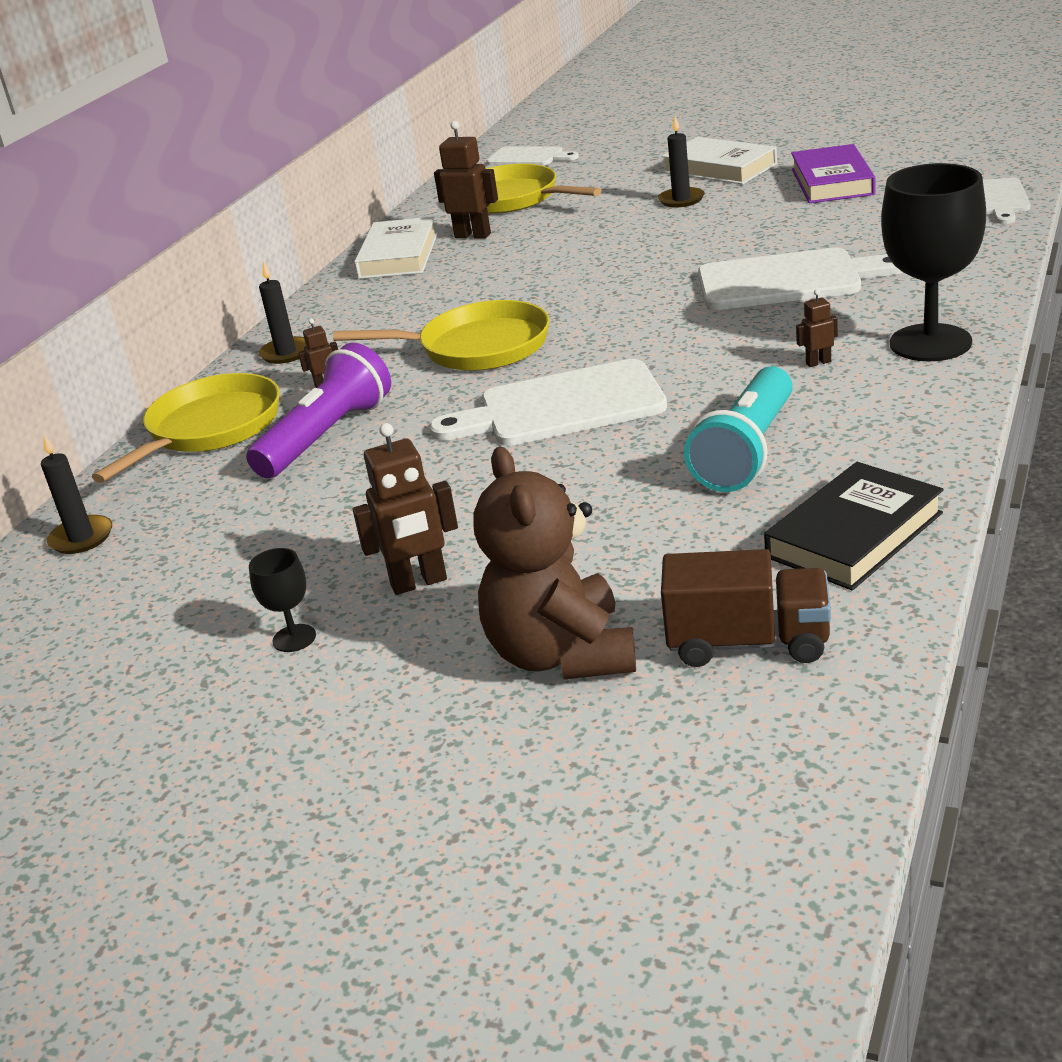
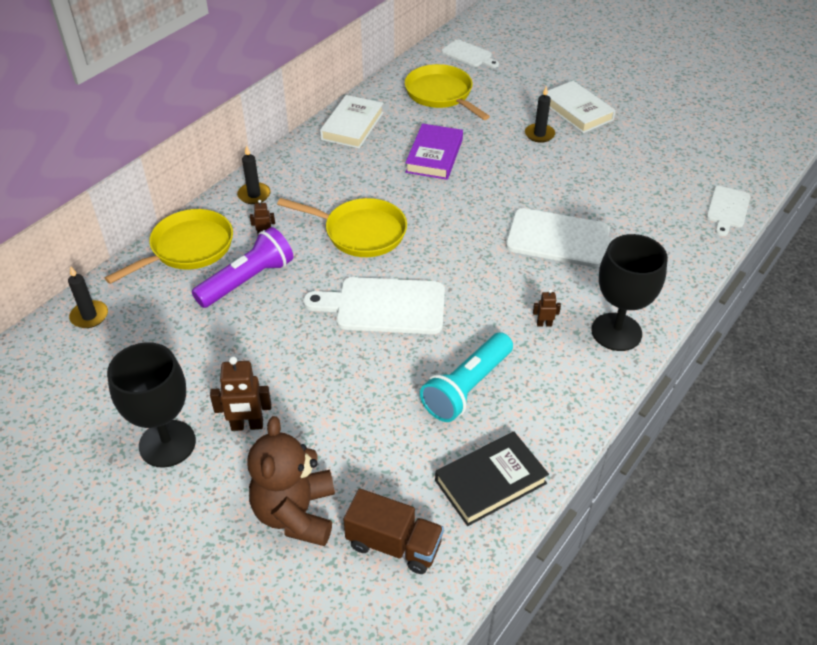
camera: 10 degrees right, 15 degrees up
(294, 638) = (167, 443): black goblet -> black goblet, size x2.27
(473, 235) = (403, 122): brown robot -> none
(832, 182) = (637, 151): purple book -> purple book (434, 156)

